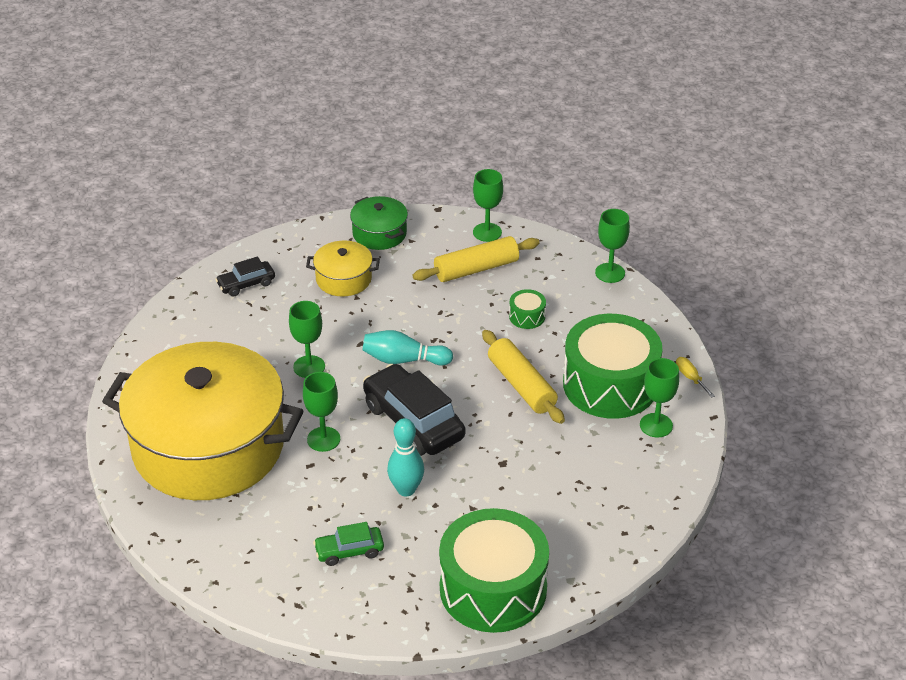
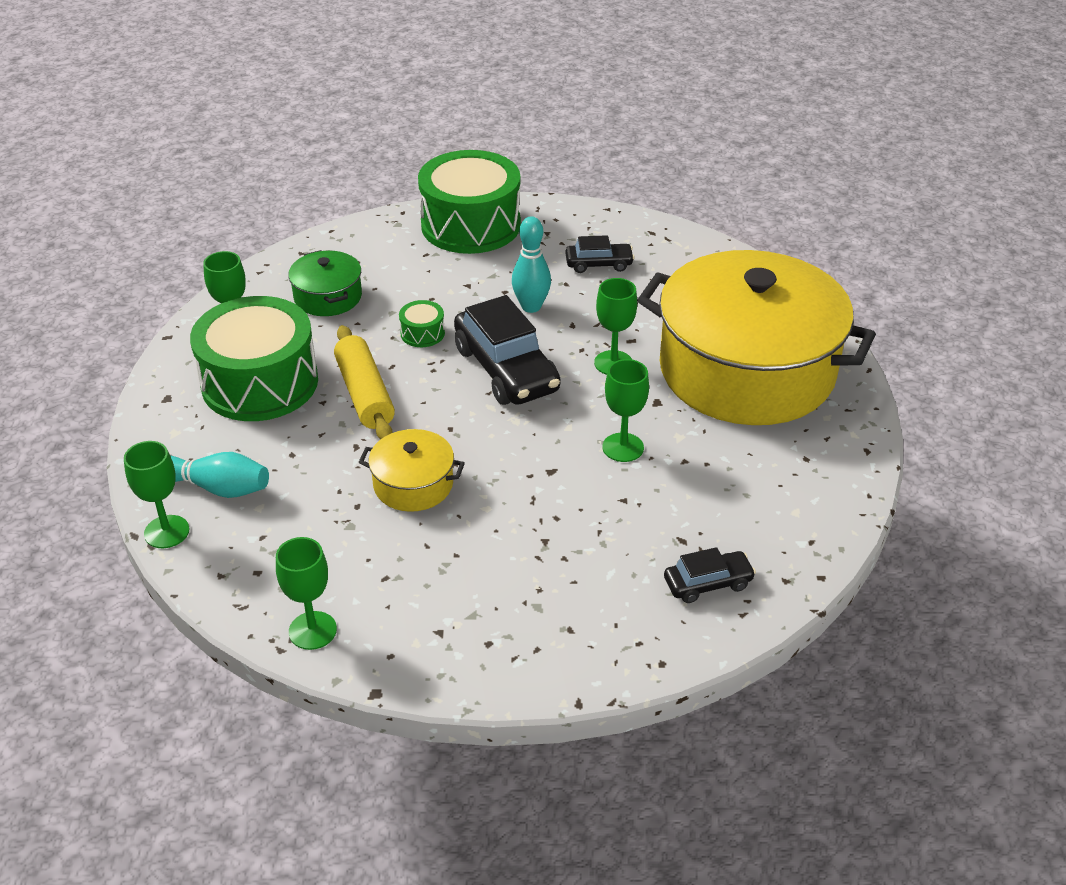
camera: 170 degrees left, 0 degrees up
(344, 279) = (559, 573): yellow pot -> yellow pot (413, 484)
(349, 551) = (599, 264): green car -> black car
(379, 233) = (487, 652): green pot -> green pot (328, 297)
(404, 360) = (499, 442): turquoise bowling pin -> turquoise bowling pin (217, 488)
(476, 269) = (356, 564): yellow rolling pin -> none
(527, 316) = (317, 480): green drum -> green drum (422, 333)
(690, 378) = (161, 379): yellow screwdriver -> none

